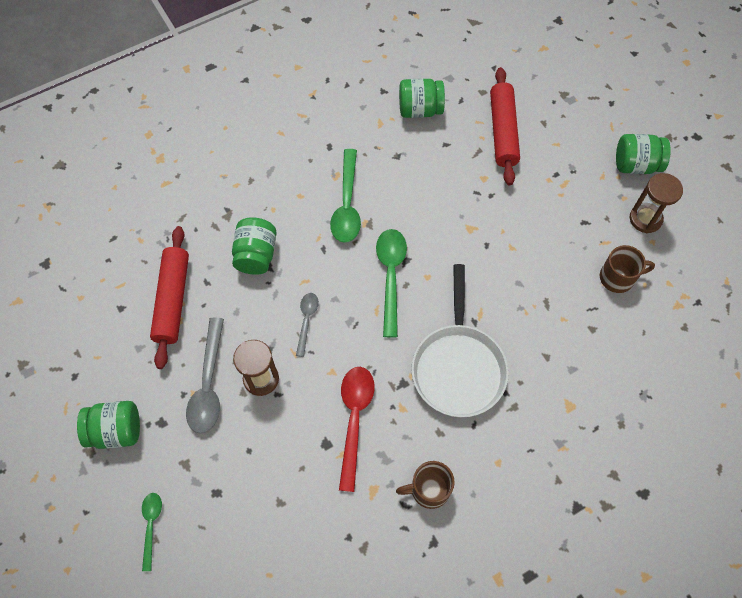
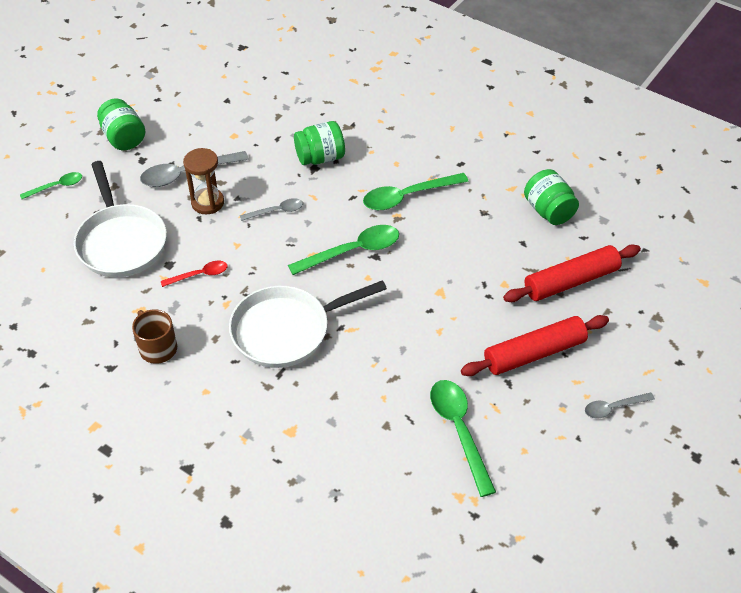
camera: 65 degrees right, 15 degrees down
(173, 300) = (250, 125): red rolling pin -> red rolling pin (534, 353)
(271, 481) = (121, 242): none -> white pan
(354, 420) = (199, 275): red spoon -> red spoon, size x0.57
(618, 278) = (459, 431): brown mug -> green spoon
(636, 165) = (613, 407): green jar -> grey spoon
(645, 219) = (548, 436): brown hourglass -> none

